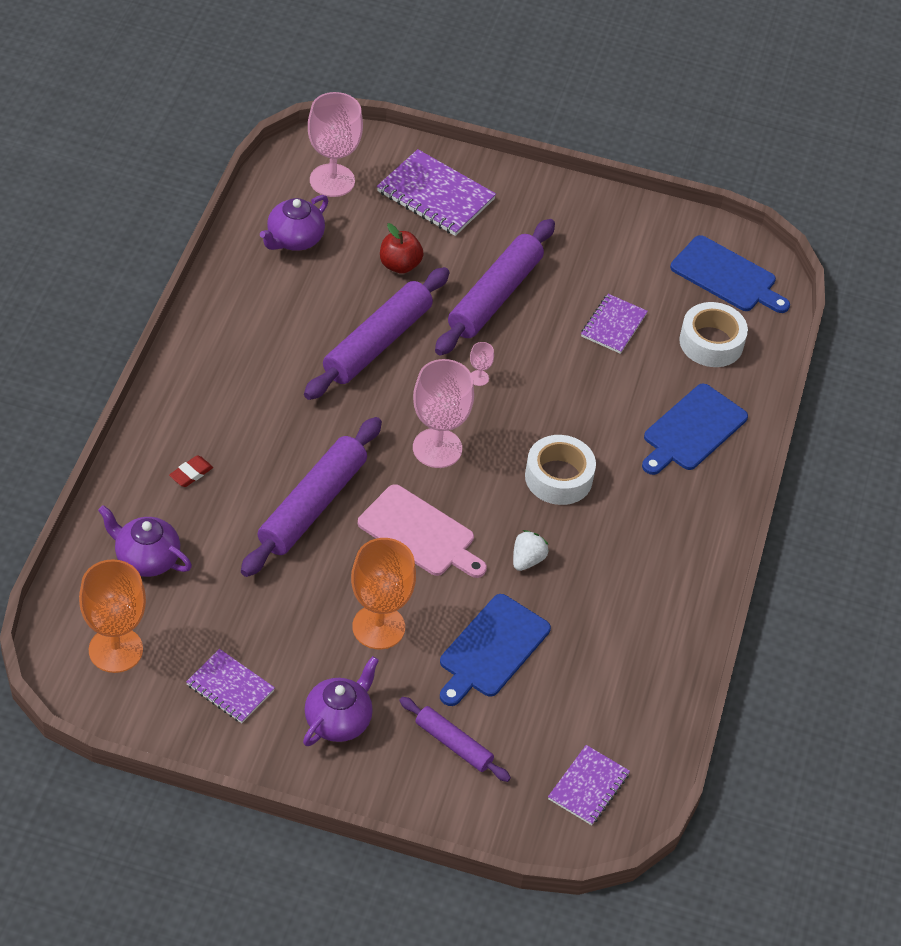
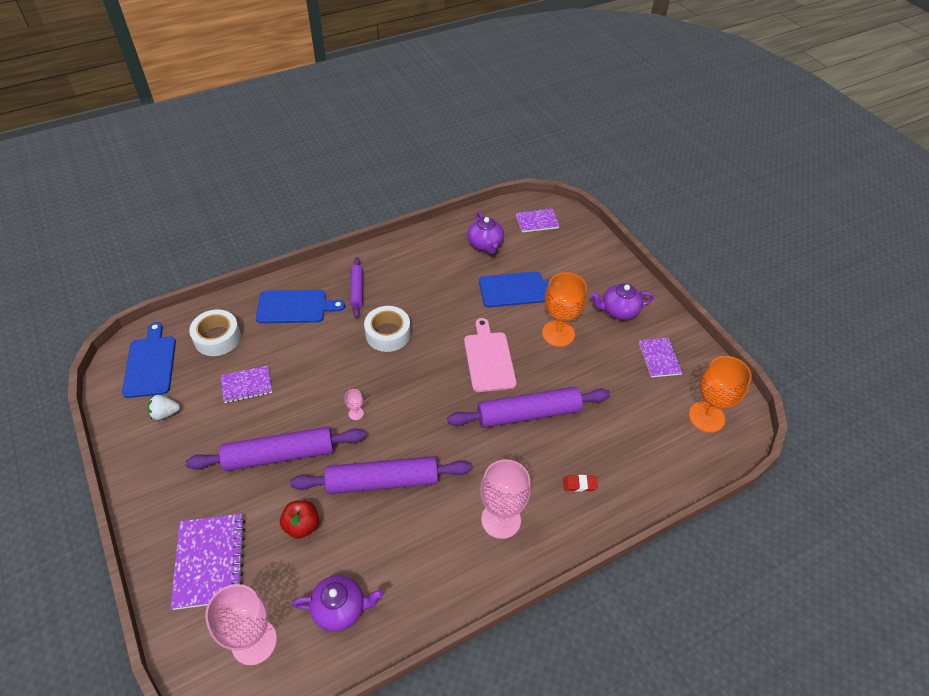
camera: 130 degrees left, 0 degrees up
(146, 558) = (650, 453): purple teapot -> purple teapot (485, 244)
(437, 448) = (427, 393): pink goblet -> pink goblet (501, 520)
(453, 744) = (576, 269): purple rolling pin -> purple rolling pin (357, 290)
(527, 560) = (452, 311): white strawberry -> white strawberry (165, 413)

